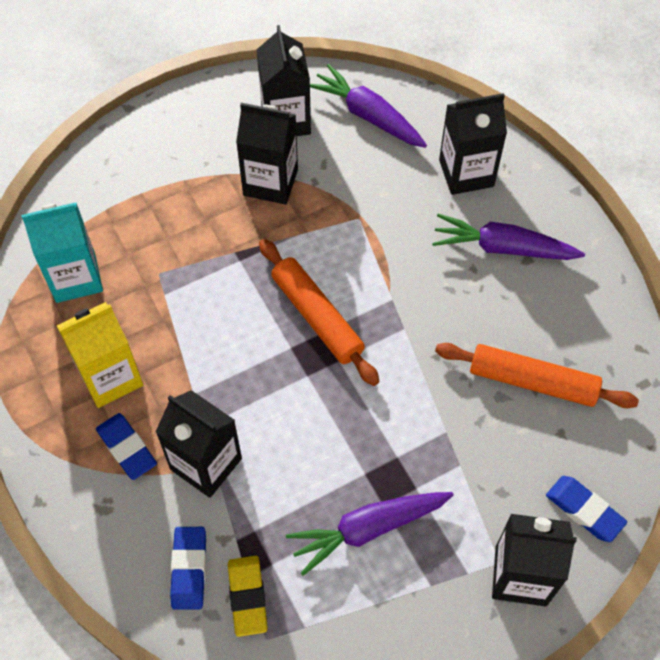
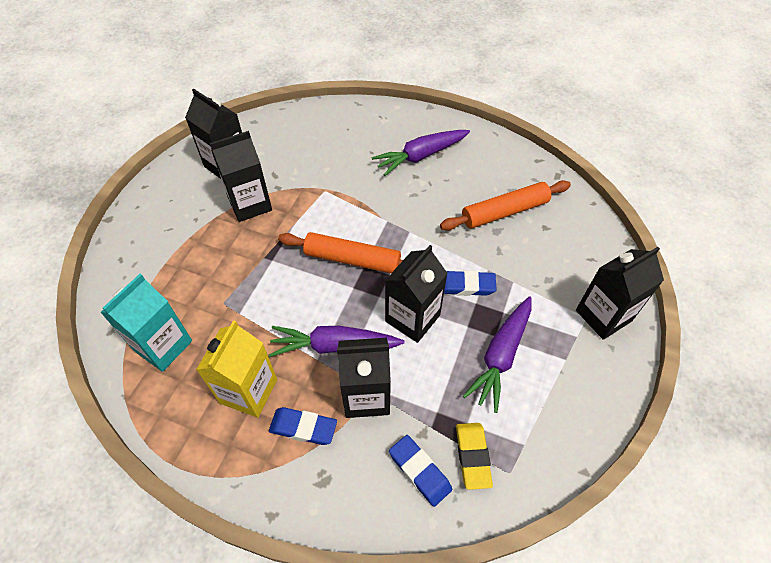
camera: 40 degrees left, 5 degrees down
(248, 597) = (473, 456): yellow eraser -> yellow eraser turned 45 degrees clockwise
(368, 115) = (277, 135): purple carrot -> purple carrot (334, 346)
(466, 173) = (363, 131): black carton -> black carton (412, 318)
(584, 510) = (597, 257): blue eraser -> blue eraser (466, 286)

